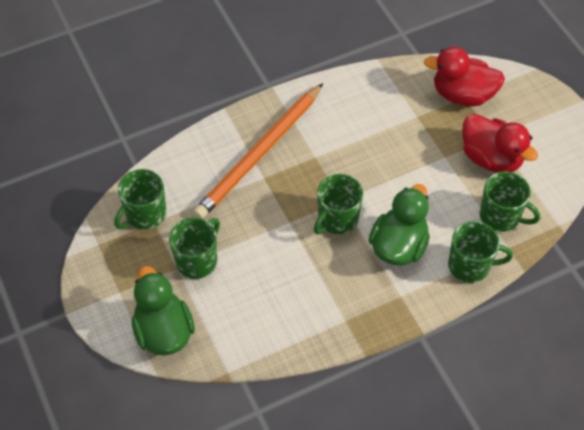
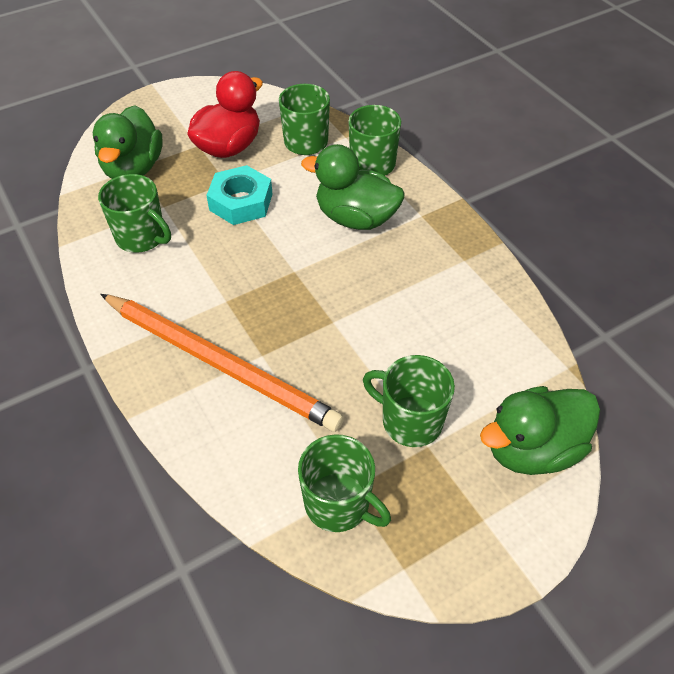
camera: 95 degrees left, 5 degrees down
(337, 219) = (324, 274): green mug -> green mug (142, 237)
(420, 166) = (241, 202): none -> turquoise nut
(462, 95) = (133, 168): red duck -> green duck

